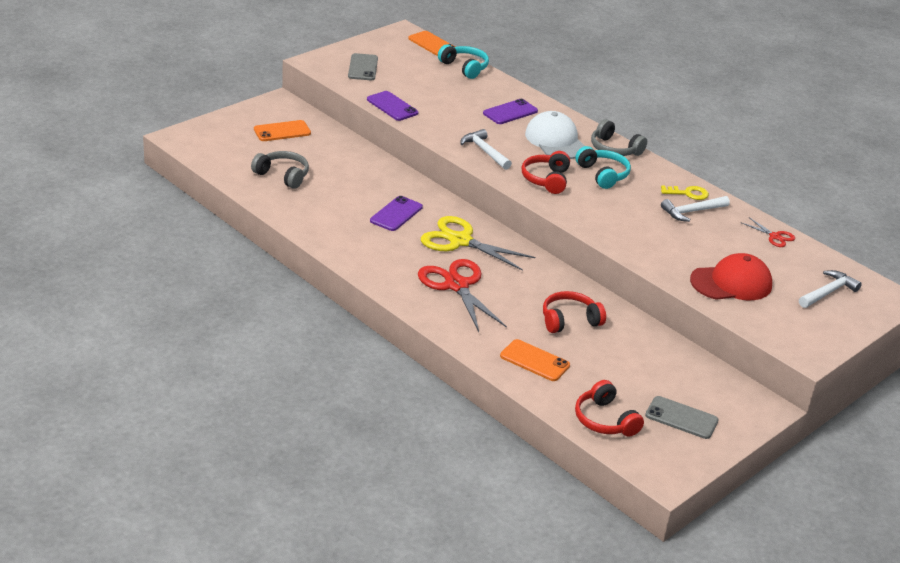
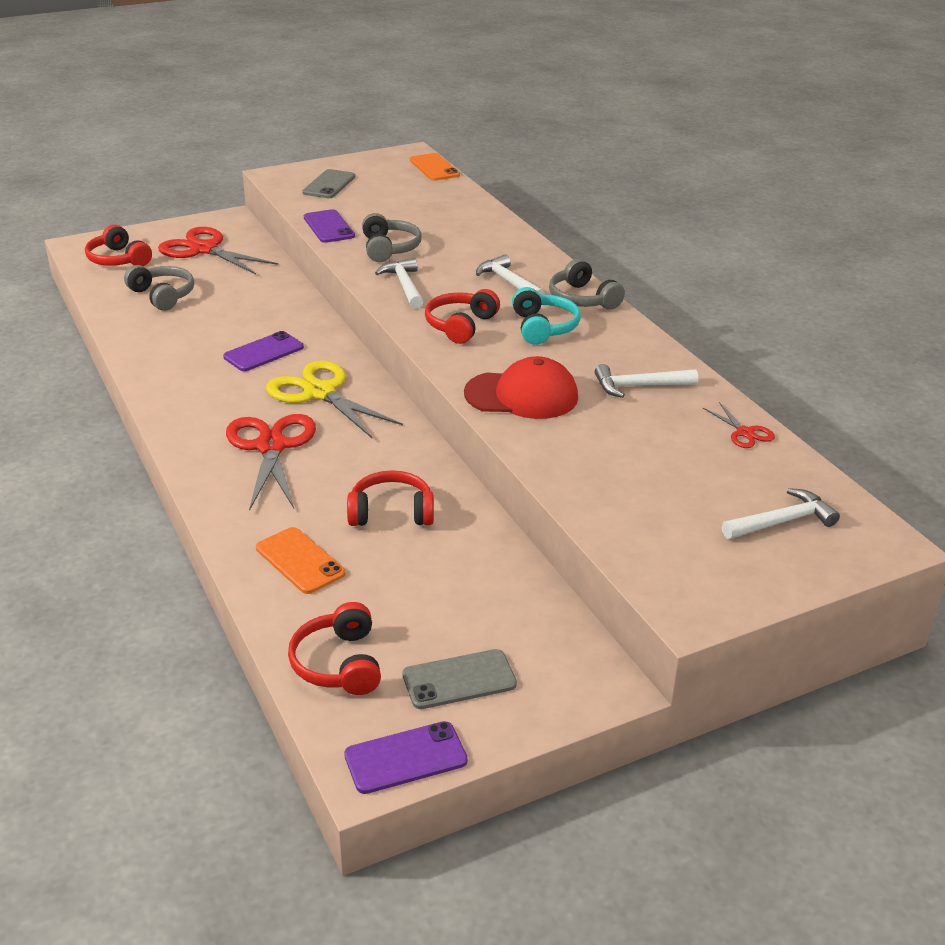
camera: 20 degrees right, 0 degrees up
(221, 147) = (118, 259): none -> red headphones
(282, 131) = (204, 249): orange phone -> red scissors
(451, 121) = (389, 248): none -> grey headphones
(464, 67) = (454, 194): turquoise headphones -> none
(510, 112) = (474, 245): purple phone -> purple phone (405, 758)
(555, 141) = (508, 282): white cap -> white hammer
(681, 418) = (459, 680): grey phone -> grey phone turned 60 degrees counterclockwise
(688, 193) = (649, 362): yellow key -> none
(731, 283) = (634, 488): red cap -> red cap (522, 395)

